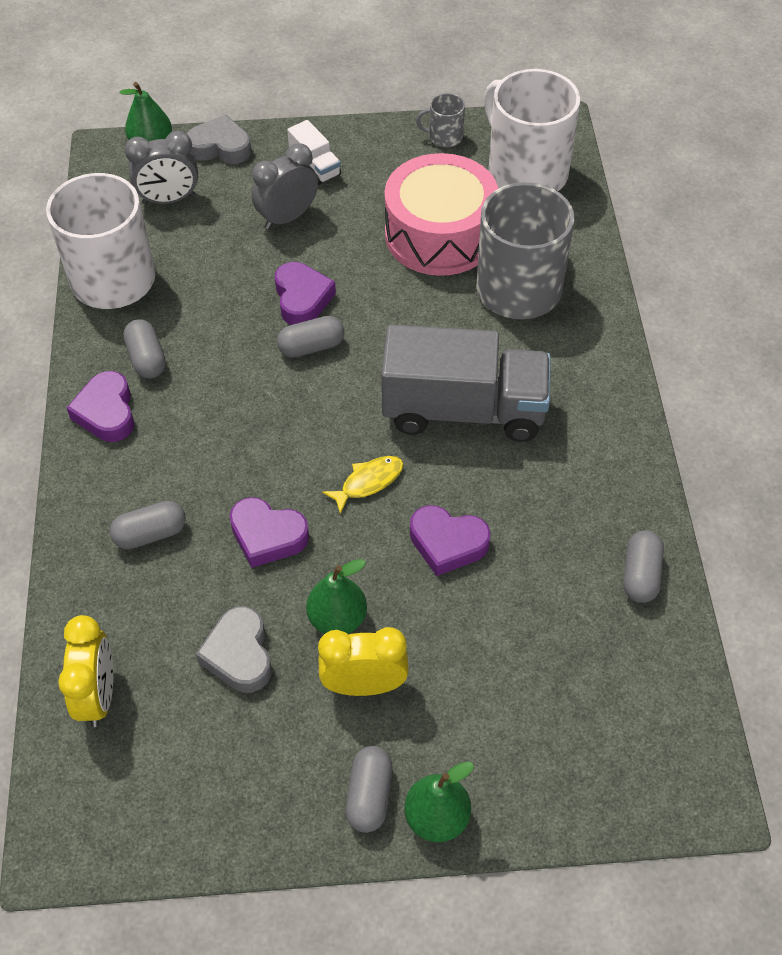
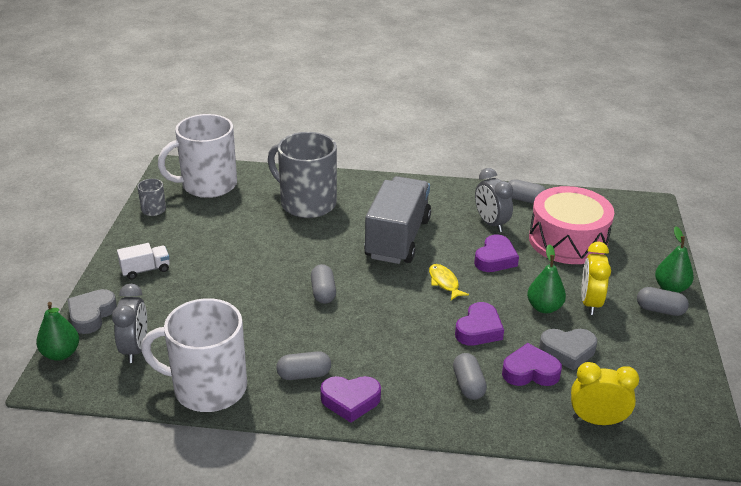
camera: 80 degrees left, 20 degrees down
(287, 217) = (192, 289): grey clock -> grey clock (491, 223)
(302, 298) = (276, 291): purple heart -> purple heart (530, 372)
(440, 234) = (245, 225): pink drum -> pink drum (567, 240)

